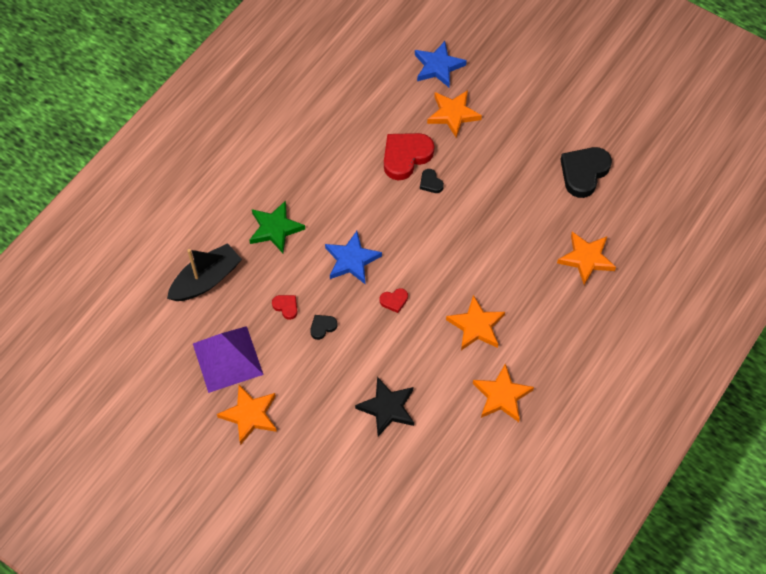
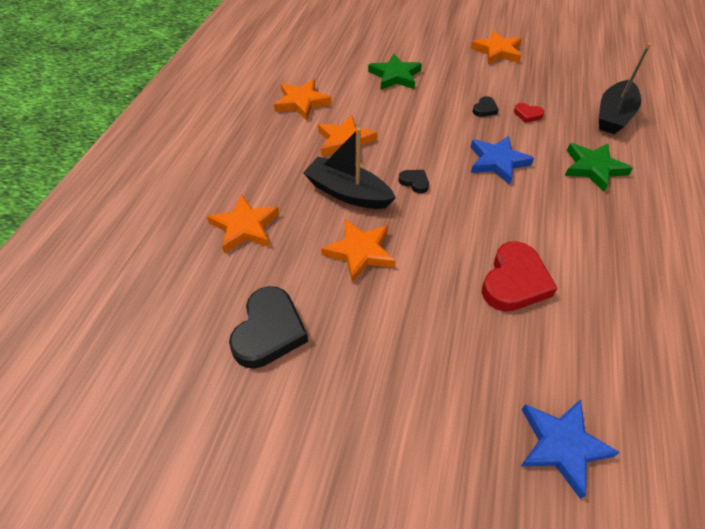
camera: 160 degrees right, 10 degrees down
(228, 359) = (543, 75): purple pyramid -> none
(387, 408) = (395, 76): black star -> green star
(394, 301) = (434, 141): red heart -> none
(430, 183) = (464, 259): black heart -> black heart (414, 182)
(453, 114) = (490, 363): orange star -> orange star (360, 252)
(494, 267) = (347, 193): none -> black boat

